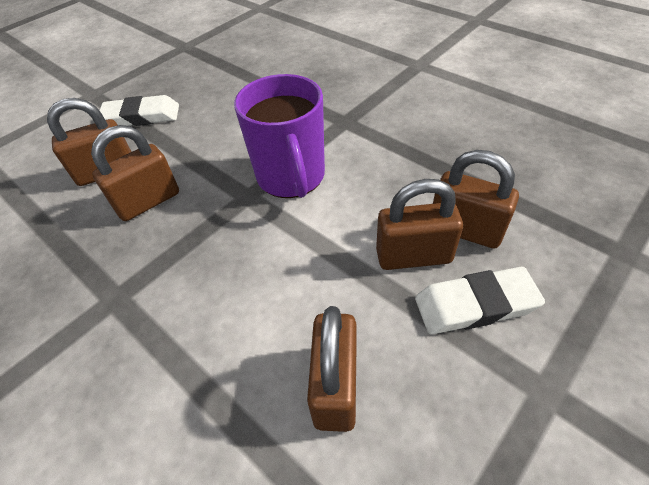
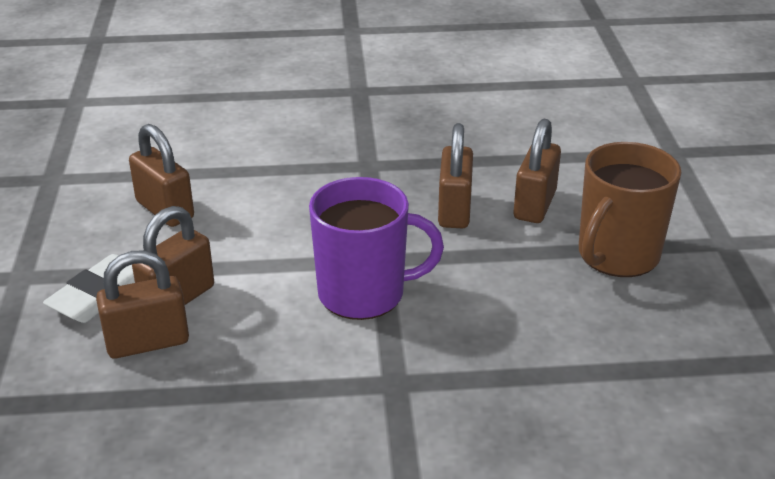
camera: 130 degrees right, 15 degrees down
(141, 116) = (617, 255): white eraser -> brown mug
(291, 177) = (364, 294): purple mug -> purple mug turned 150 degrees clockwise

